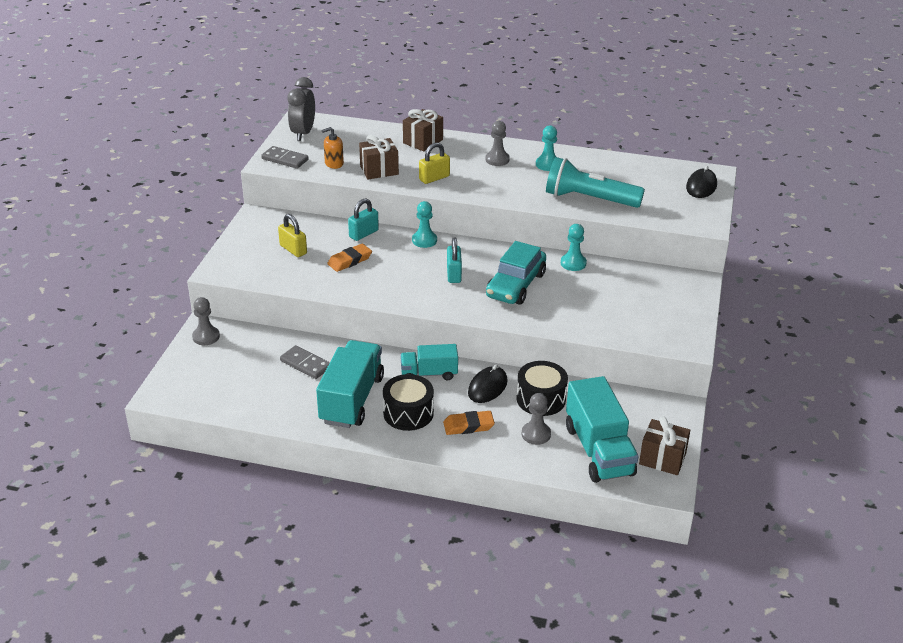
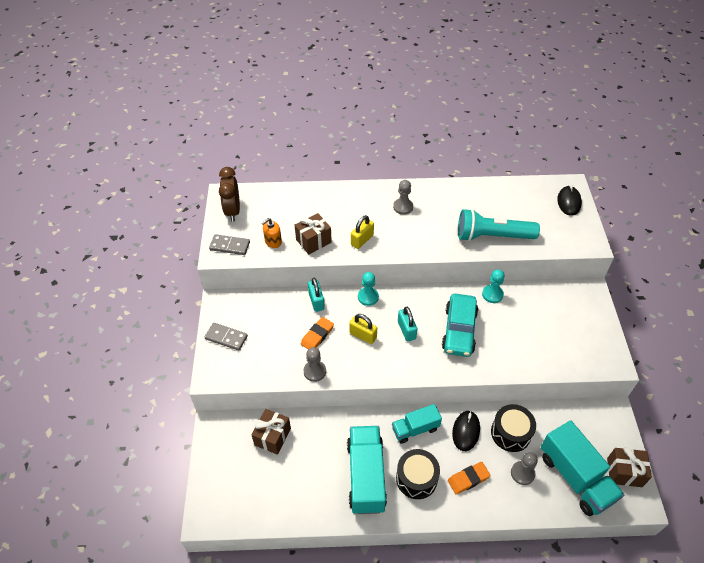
camera: 15 degrees left, 15 degrees up
(206, 337) = (219, 436): grey pawn -> grey pawn (315, 371)
(293, 249) = (266, 334): yellow padlock -> yellow padlock (363, 335)
(303, 133) = (233, 211): grey clock -> brown clock
(305, 364) = (313, 445): grey domino -> grey domino (226, 337)
(363, 234) = (316, 301): turquoise padlock -> turquoise padlock turned 45 degrees counterclockwise
(423, 141) = (335, 199): brown gift -> brown gift (272, 437)
(547, 164) = (444, 204): turquoise pawn -> none

